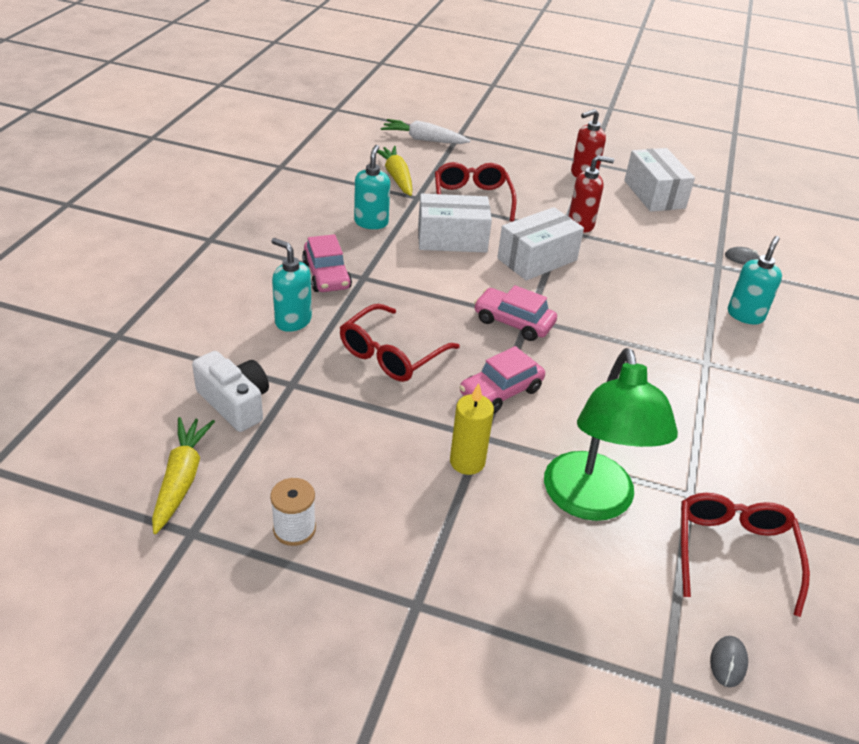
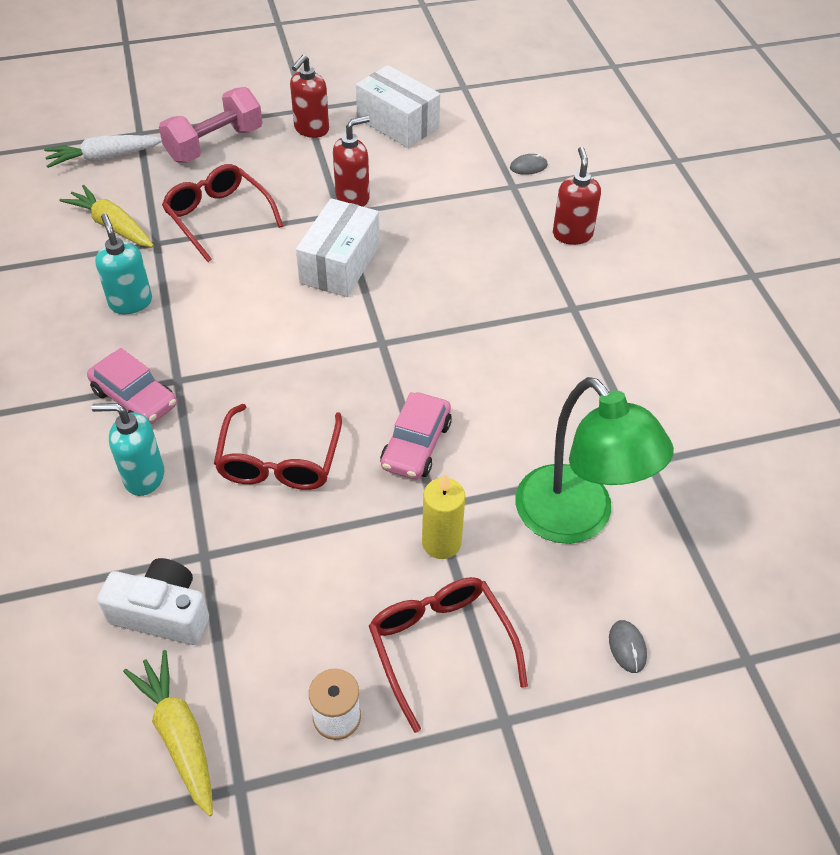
camera: 30 degrees left, 10 degrees up
(452, 239) = (235, 281): white box -> none
(505, 159) = (215, 144): none -> pink dumbbell
(513, 322) = (371, 355): pink car -> none
(728, 662) = (778, 608): grey mouse -> grey mouse (627, 647)
(733, 552) = (718, 500): red glasses -> red glasses (440, 646)
(745, 315) = (572, 234): turquoise soap dispenser -> red soap dispenser

